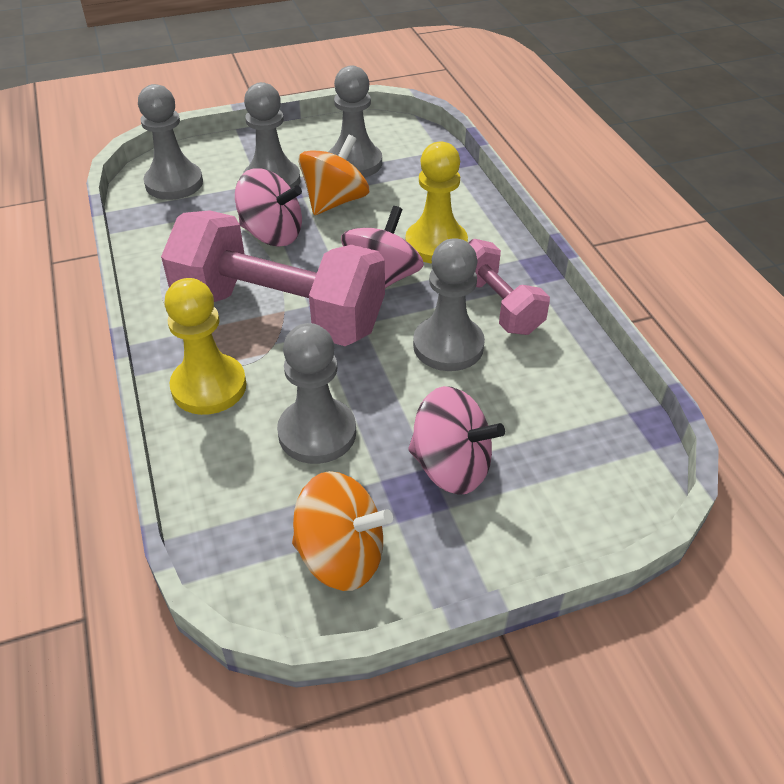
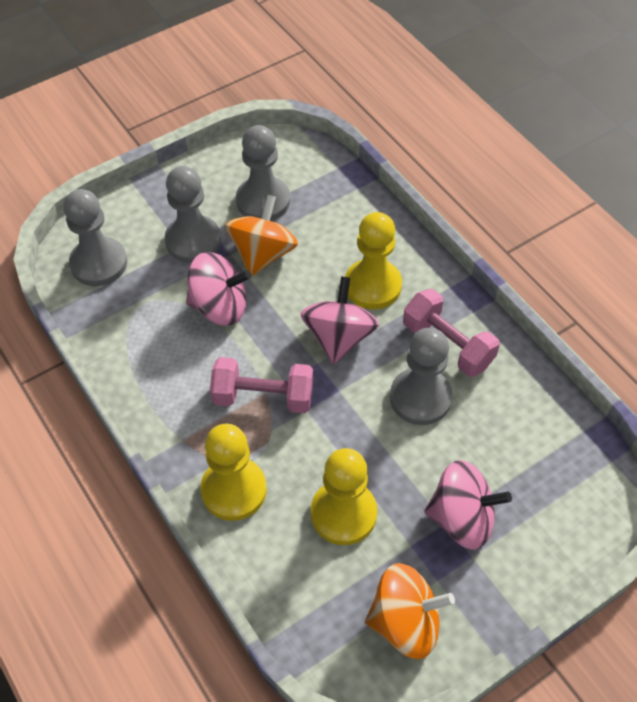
camera: 15 degrees left, 10 degrees up
(280, 313) = (263, 397): pink dumbbell -> pink dumbbell, size x0.54
(317, 433) = (343, 513): grey pawn -> yellow pawn

